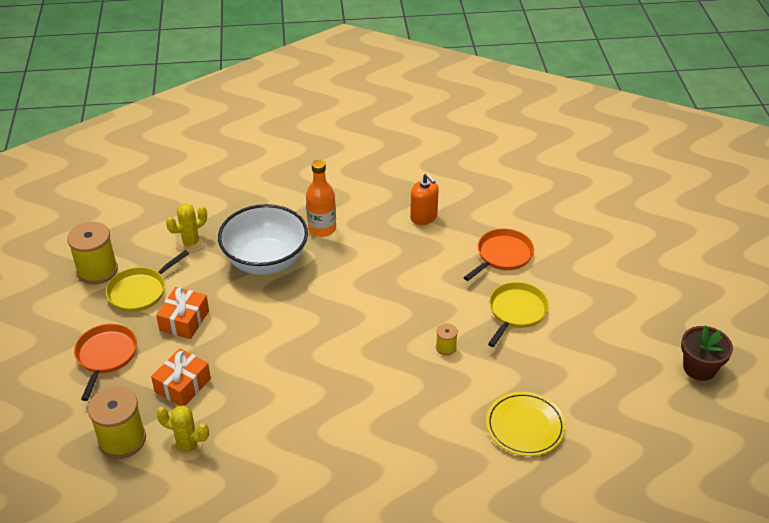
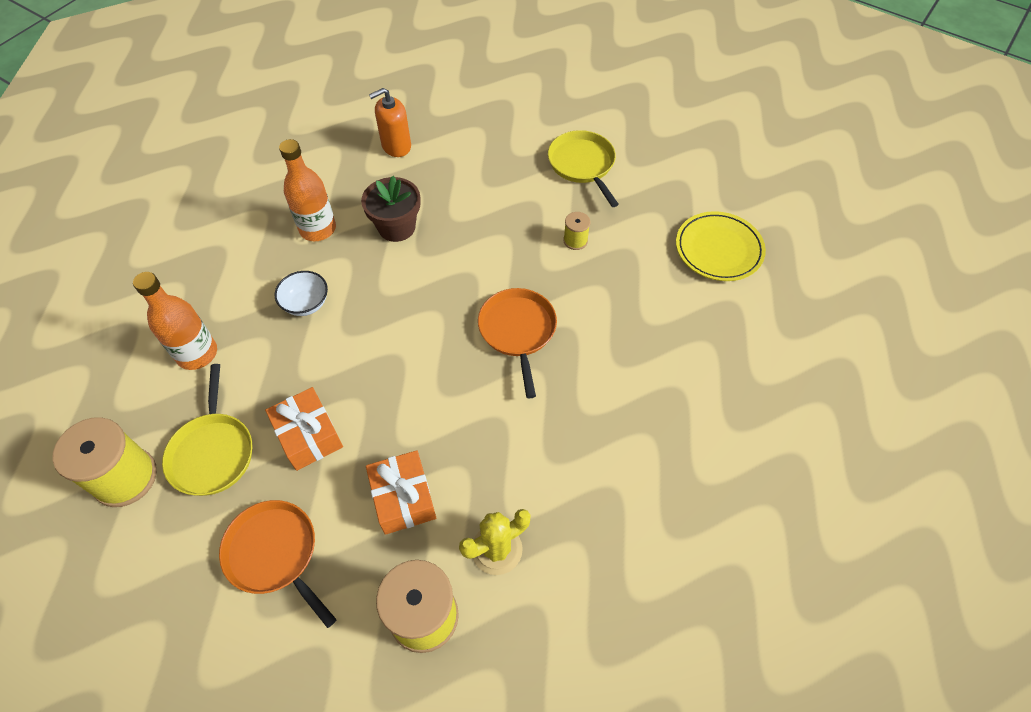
camera: 50 degrees left, 15 degrees up
(191, 242) = (197, 353): yellow cactus -> orange bottle
(265, 261) = (306, 304): white bowl -> white bowl, size x0.43
(423, 217) = (396, 146): orange soap dispenser -> orange soap dispenser turned 150 degrees clockwise
(502, 255) = (507, 128): orange pan -> orange pan (518, 331)
(699, 368) = (753, 102): brown flower pot -> brown flower pot (396, 227)

